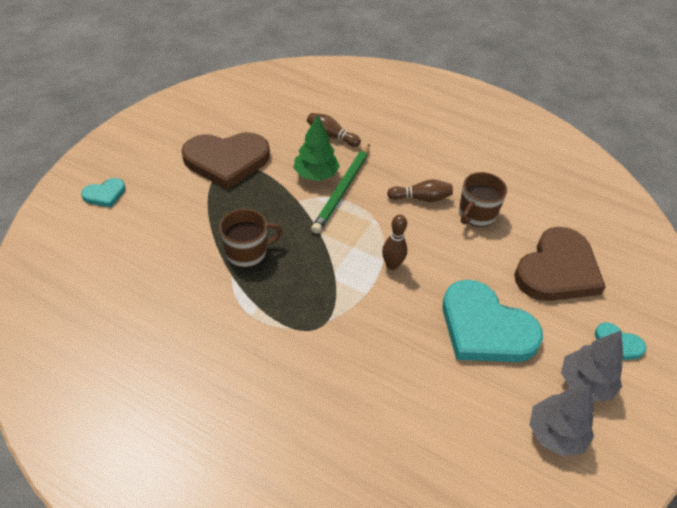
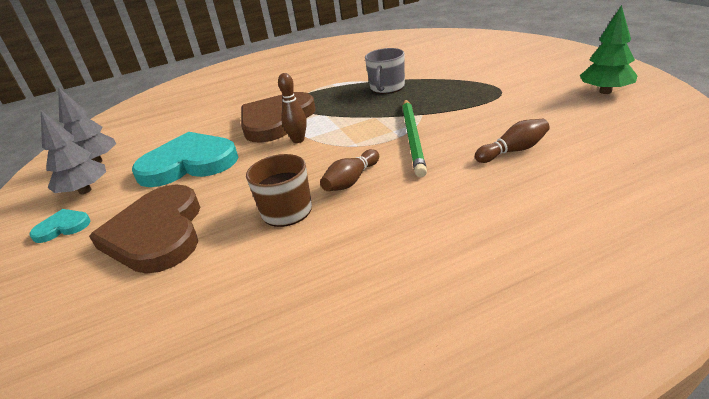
camera: 135 degrees right, 15 degrees down
(105, 194) = (502, 49): turquoise heart -> none
(226, 161) = (510, 91): brown heart -> brown heart (276, 120)
(247, 252) = (387, 88): brown mug -> grey mug
(316, 175) = (450, 128): green tree -> green tree (605, 91)
(342, 190) = (413, 138): green pencil -> green pencil turned 150 degrees counterclockwise

